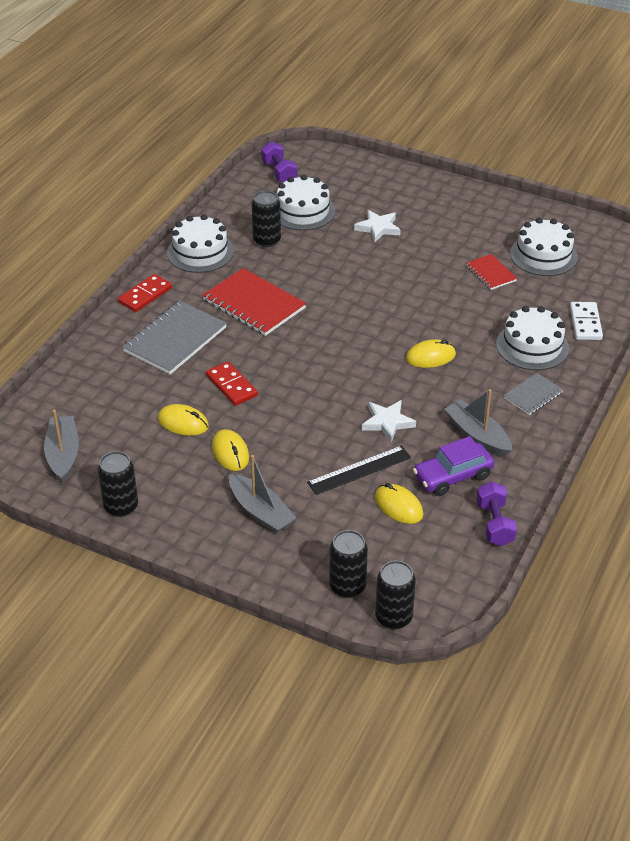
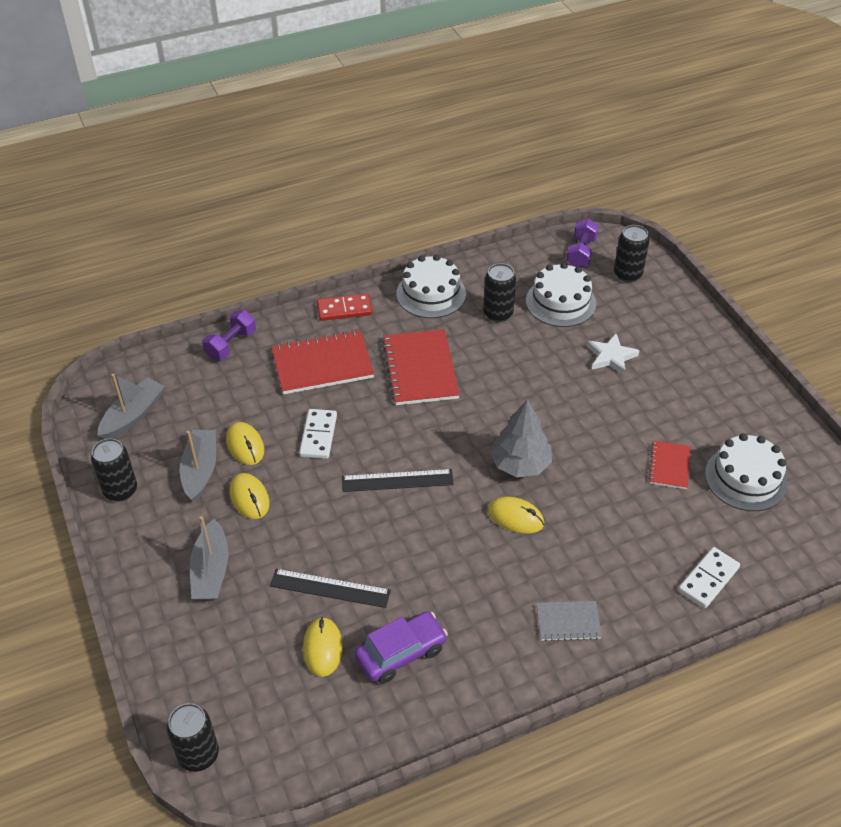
camera: 40 degrees right, 5 degrees up
(175, 340) = (322, 364): grey notebook -> red notebook
(230, 452) = (249, 498): yellow mouse -> yellow mouse turned 45 degrees counterclockwise
(231, 386) = (318, 435): red domino -> white domino
(324, 381) = (397, 480): none -> black ruler
(347, 586) = (197, 694): black can -> black can (627, 274)
(387, 422) = (404, 558): white star -> none
(395, 324) = (520, 464): none -> grey tree
(452, 476) = (401, 653): purple car -> purple car turned 135 degrees clockwise
(477, 435) = (469, 627): grey boat -> grey boat (200, 470)
(494, 524) = (384, 730): purple dumbbell -> purple dumbbell (231, 345)
(532, 346) = (625, 569): white cake -> none

